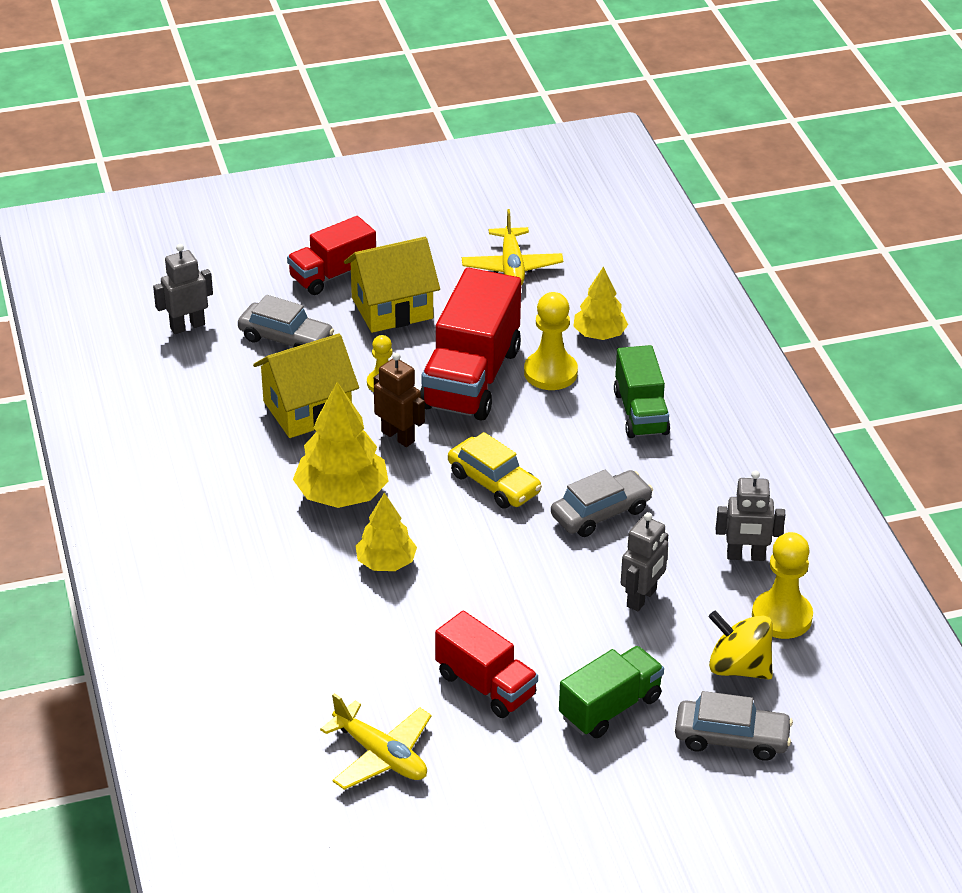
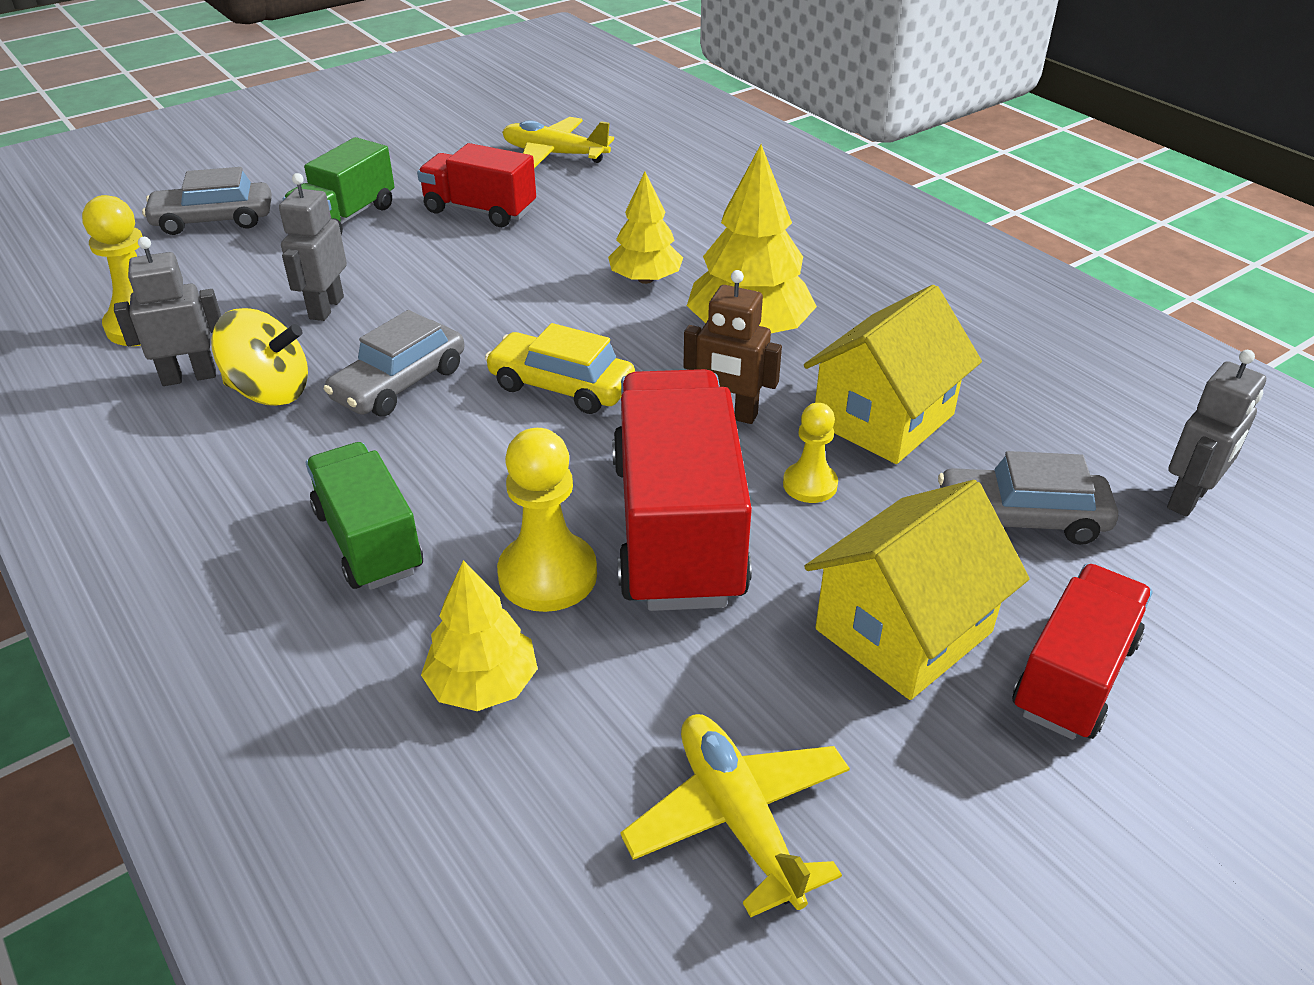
camera: 160 degrees right, 0 degrees up
(738, 667) = (204, 271): yellow spinning top -> yellow spinning top (270, 391)

